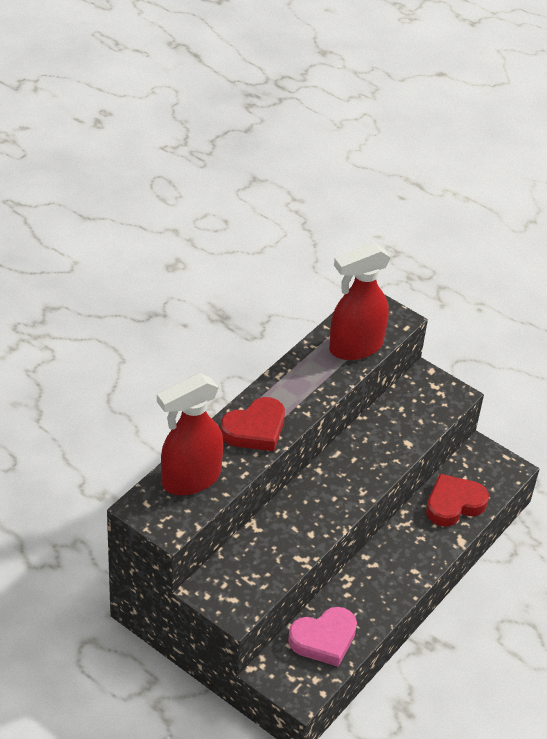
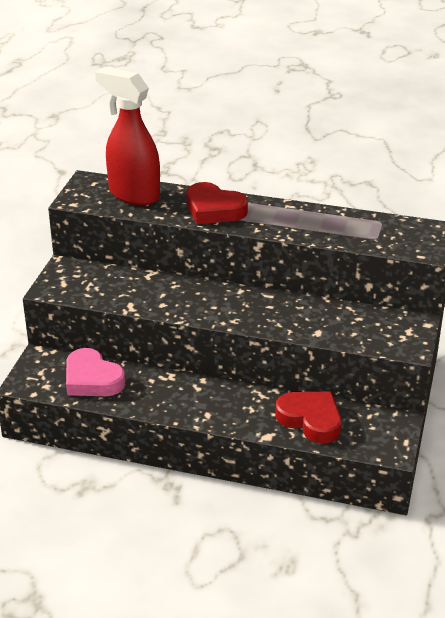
camera: 70 degrees right, 10 degrees down
(355, 347) = (363, 234): red spray bottle -> none

